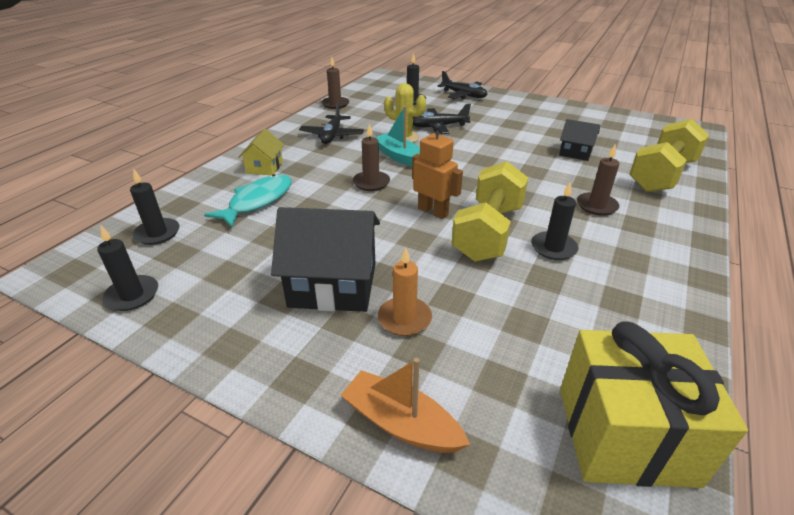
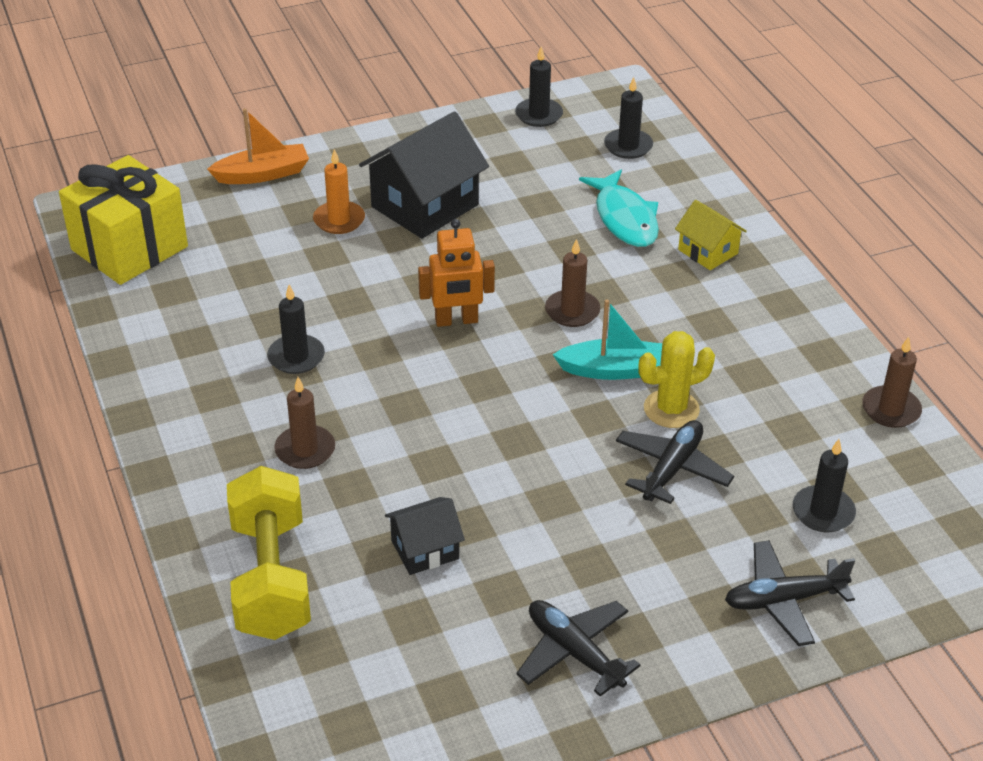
camera: 130 degrees right, 5 degrees up
(332, 135) = (753, 345): black plane -> black plane (574, 652)
(488, 232) = (374, 333): yellow dumbbell -> none

